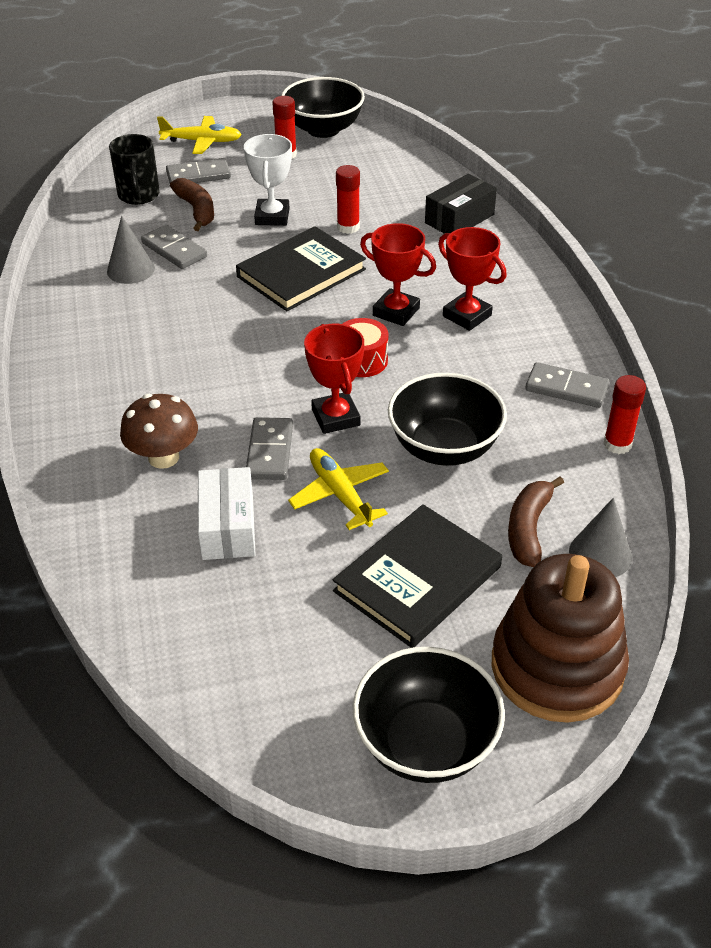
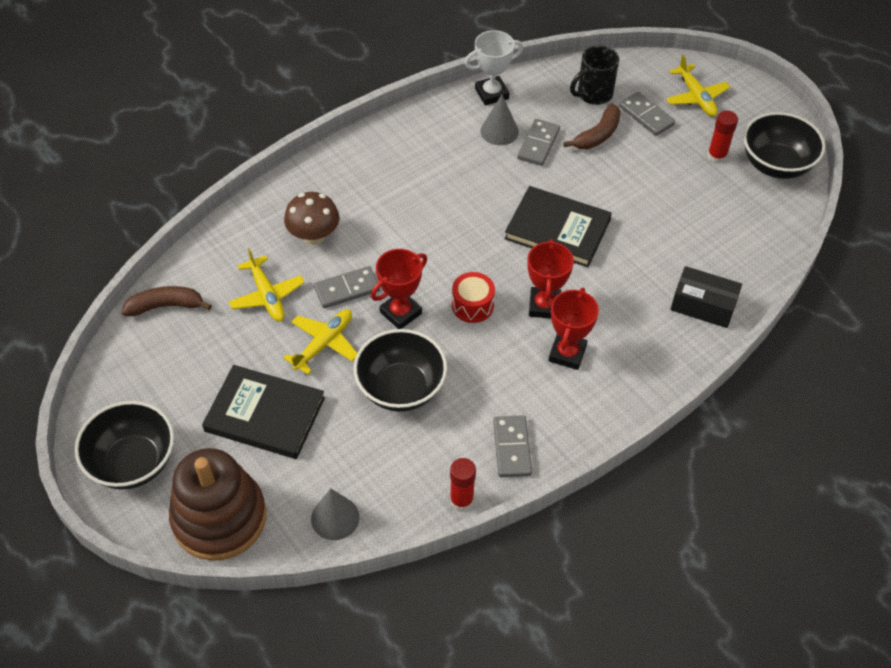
camera: 65 degrees right, 10 degrees up
(228, 527) = (267, 295): white box -> yellow plane
(272, 217) = (620, 183): white trophy -> white trophy (491, 94)
(348, 227) = (638, 235): red glue stick -> none
(528, 529) = (341, 466): brown banana -> brown banana (166, 306)

